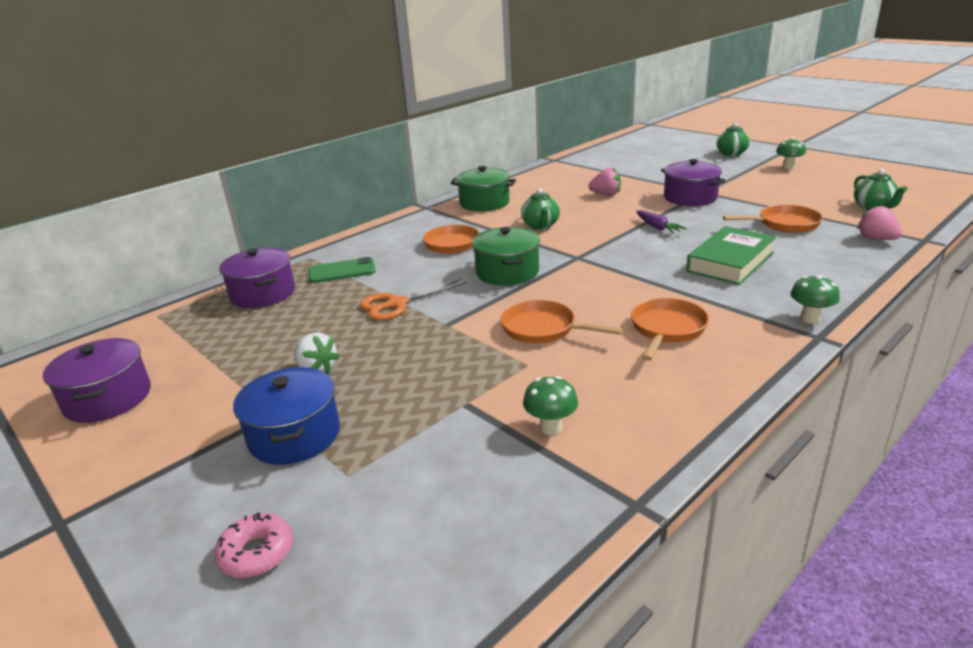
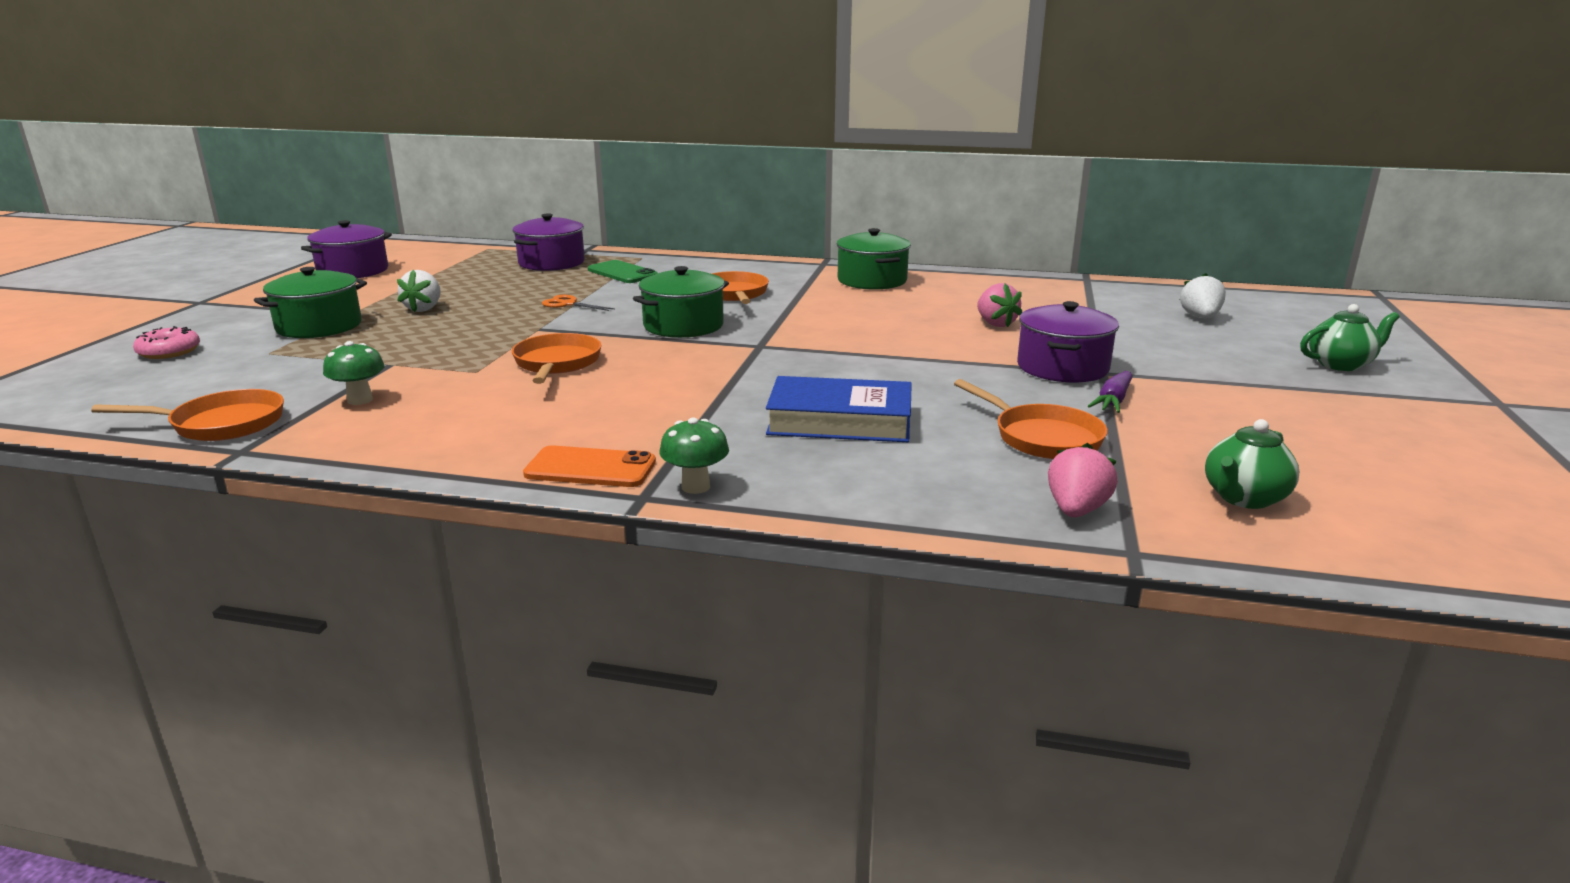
camera: 55 degrees right, 5 degrees down
(294, 435) = (319, 326): blue pot -> green pot
(397, 304) = (568, 304): orange scissors -> orange scissors, size x0.63
(540, 226) = (835, 314): green teapot -> none
(643, 156) = (1200, 317): none -> white strawberry
(657, 227) = (911, 367): purple carrot -> purple carrot (1113, 401)
(667, 329) = (598, 414): orange pan -> orange pan (221, 424)
(730, 262) = (840, 421): green book -> blue book
(764, 346) = (590, 468): none -> orange phone
(788, 167) = (1348, 412): green mushroom -> none

